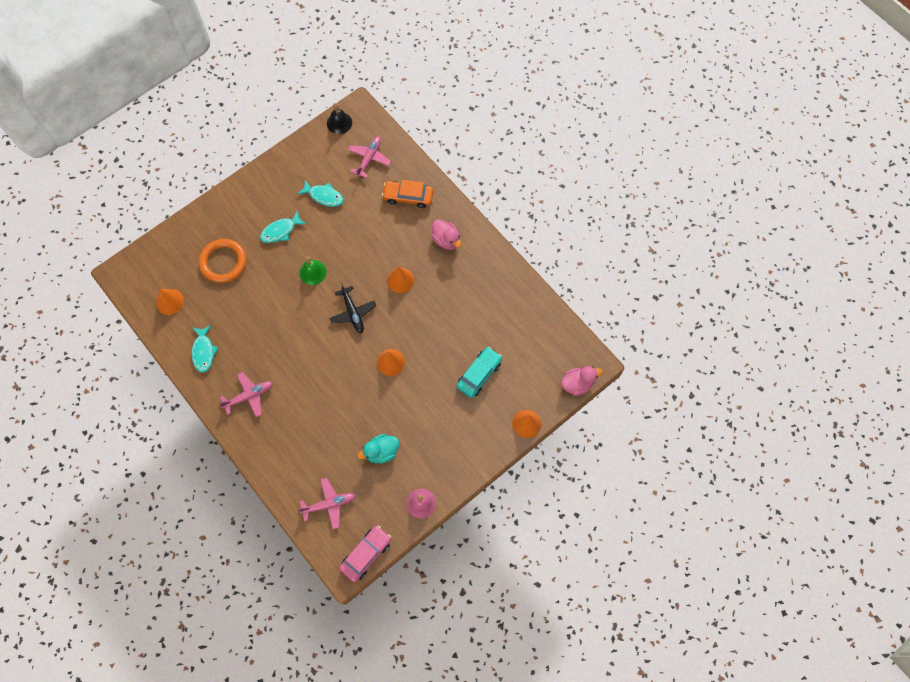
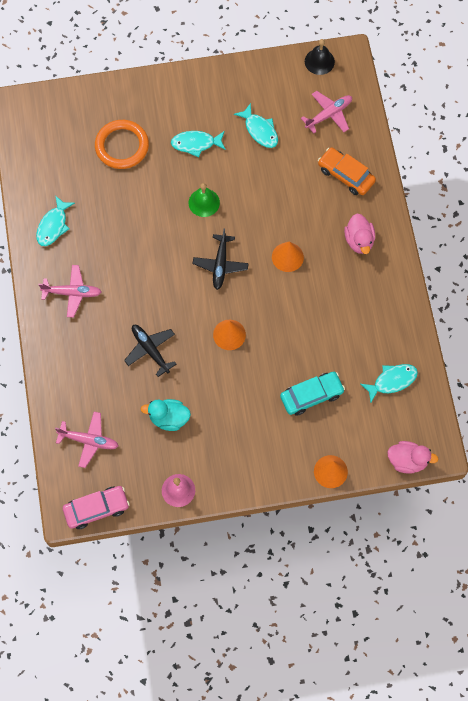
camera: 30 degrees right, 0 degrees up
(170, 302) = (48, 159): orange cone -> none
(336, 407) = (150, 350): none -> black plane
(531, 331) = (392, 381): none -> turquoise fish

